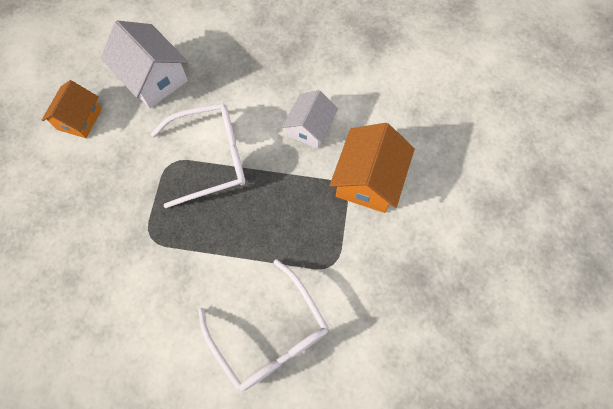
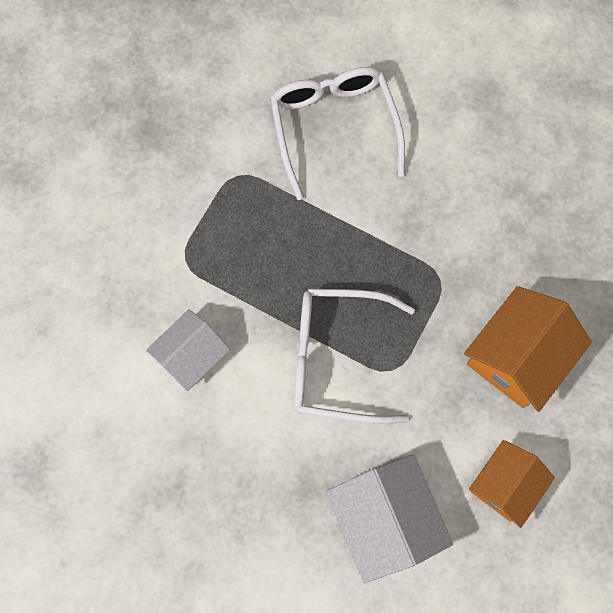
camera: 160 degrees left, 5 degrees up
(368, 180) = (150, 258): orange house -> orange house (516, 356)

